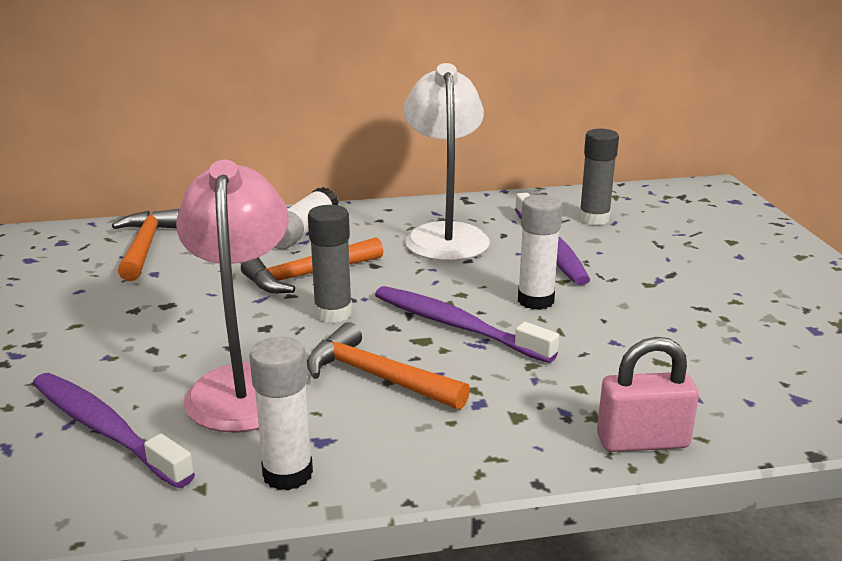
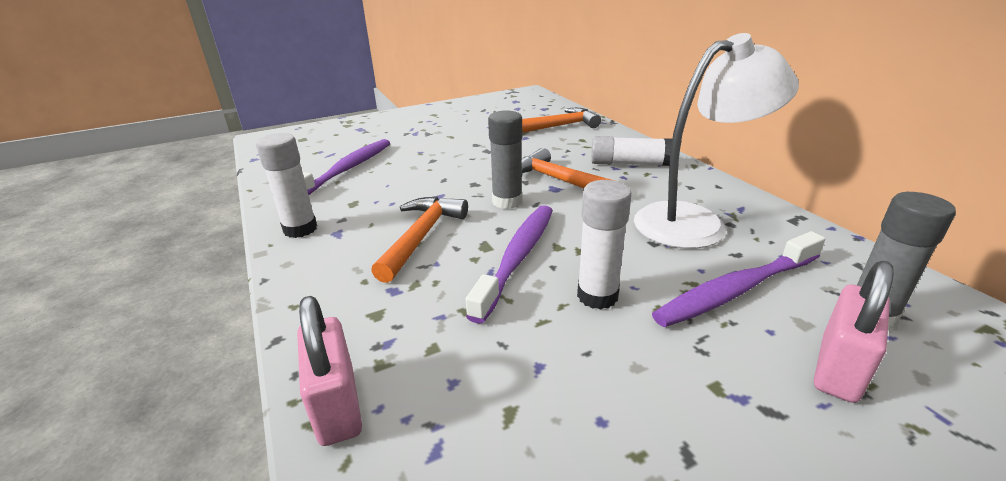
camera: 75 degrees right, 5 degrees up
(245, 383) = (400, 194): pink lamp -> none
(640, 244) = (838, 369): none -> pink padlock

